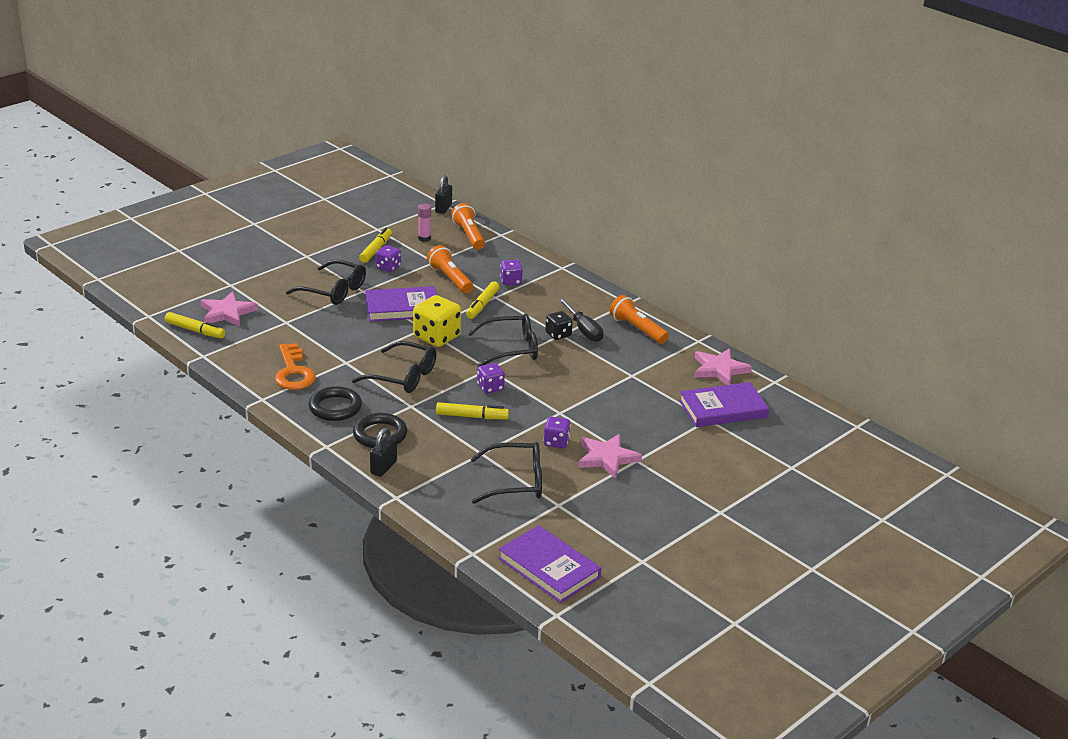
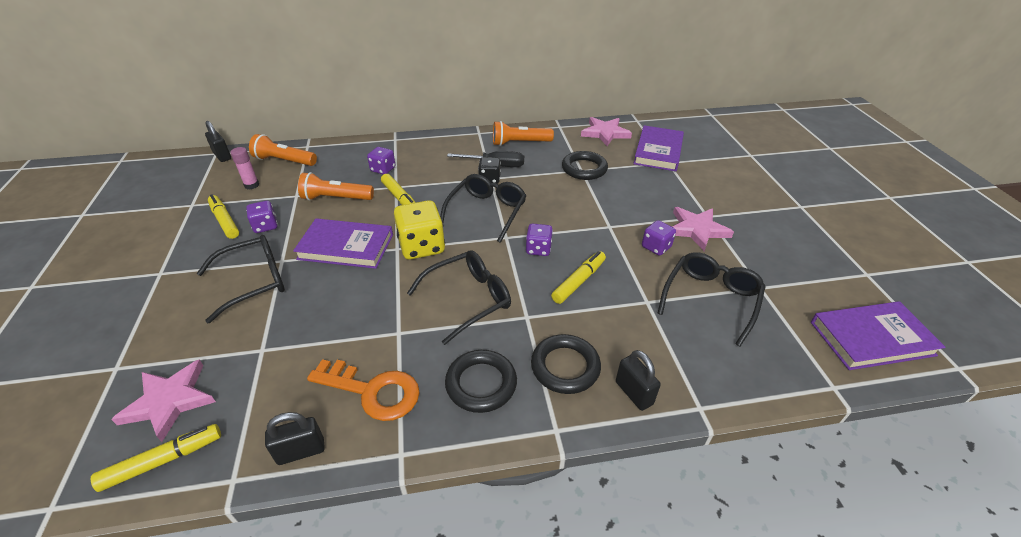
camera: 55 degrees left, 10 degrees up
(236, 367) = (301, 451): none -> black padlock
(402, 308) = (346, 247): purple book -> purple book turned 75 degrees clockwise
(635, 376) = (584, 169): none -> black ring

